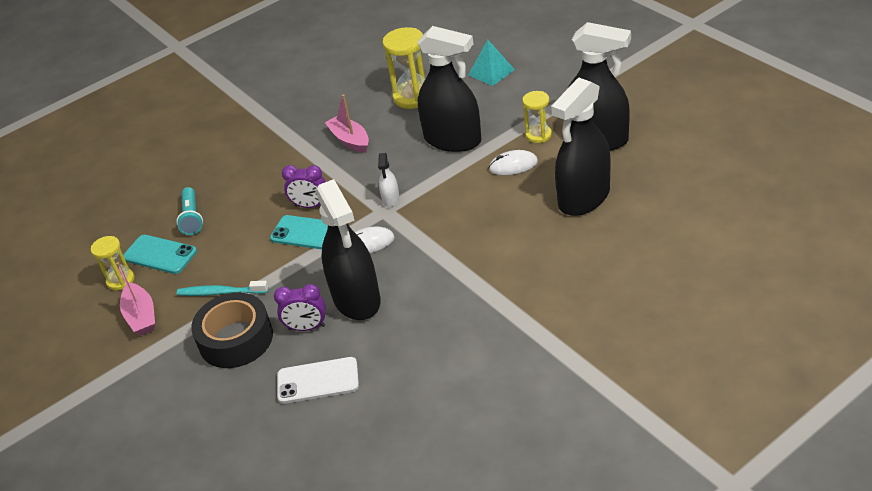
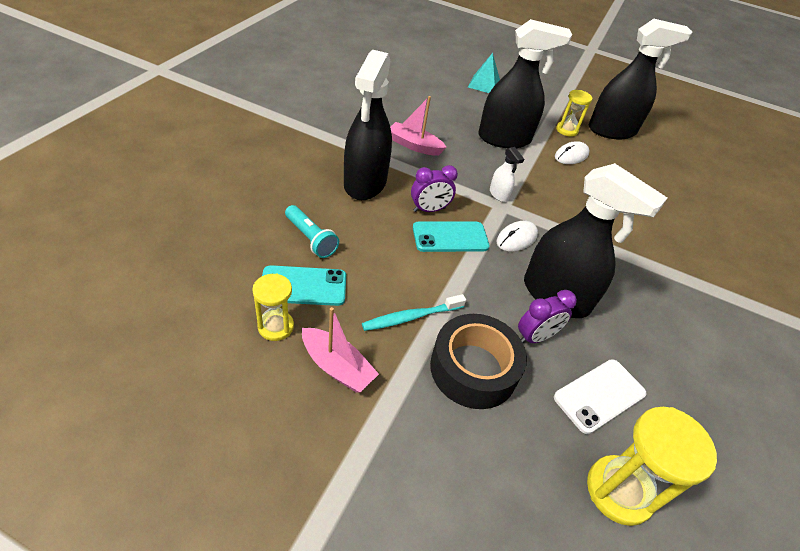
camera: 40 degrees left, 5 degrees up
(413, 97) = (438, 106): yellow hourglass -> yellow hourglass (619, 491)
(584, 198) = (647, 176): black spray bottle -> black spray bottle (365, 183)

